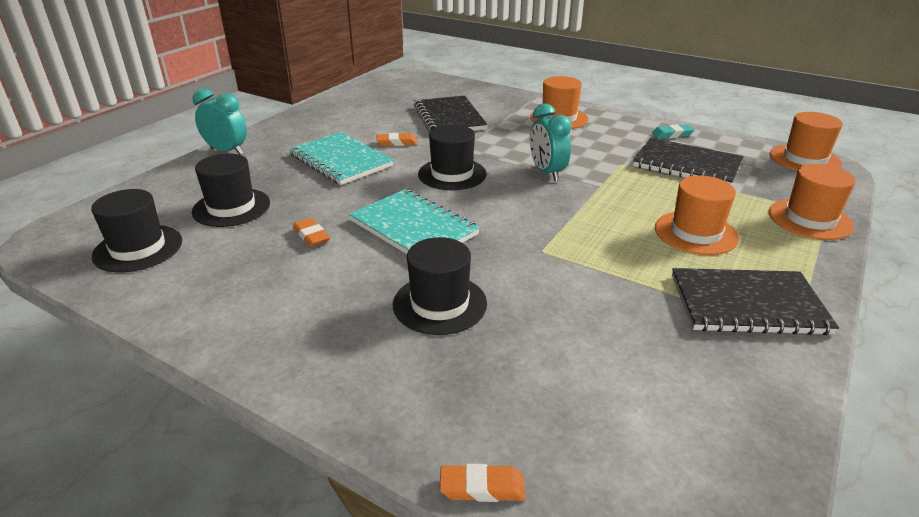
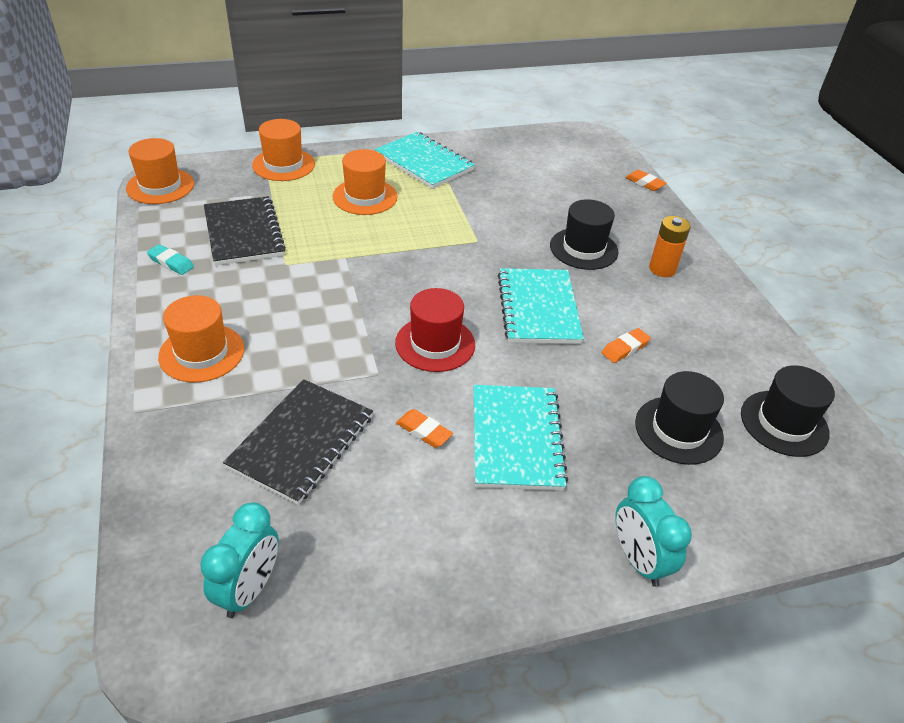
camera: 140 degrees left, 10 degrees up
(311, 236) = (625, 348): orange eraser -> orange eraser turned 45 degrees clockwise
(332, 331) = (662, 269): none -> orange battery
(452, 174) = (435, 344): black hat -> red hat
(547, 173) = (357, 294): turquoise clock -> turquoise clock (249, 589)
(747, 304) = (424, 162): black notebook -> turquoise notebook

